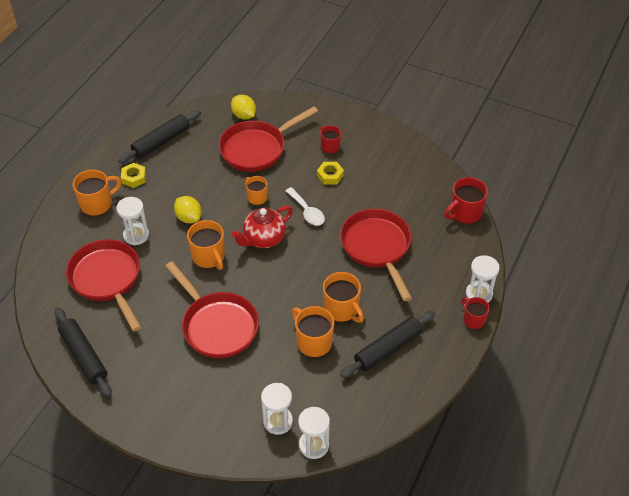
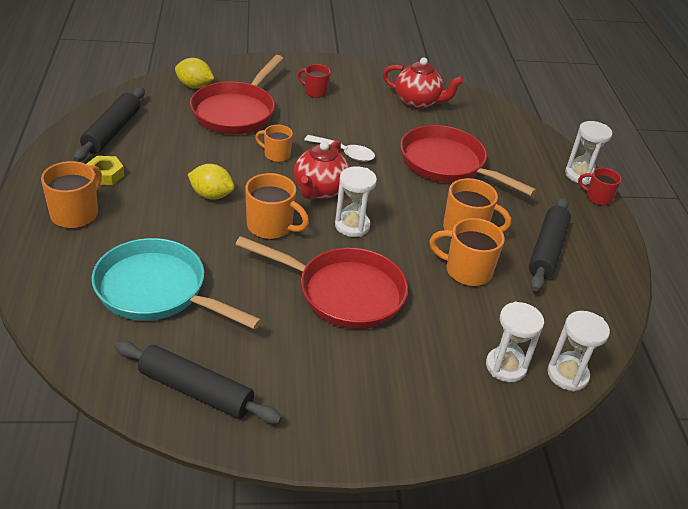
camera: 35 degrees left, 10 degrees down
(107, 279) = (157, 291): red pan -> turquoise pan
(136, 235) = (157, 232): white hourglass -> white hourglass (352, 226)
(330, 175) = (339, 116): yellow nut -> none
(404, 181) = (418, 102): none -> red teapot
(465, 213) = (500, 113): red mug -> none

